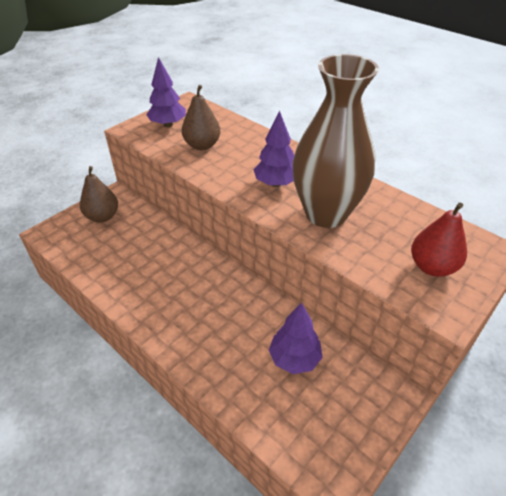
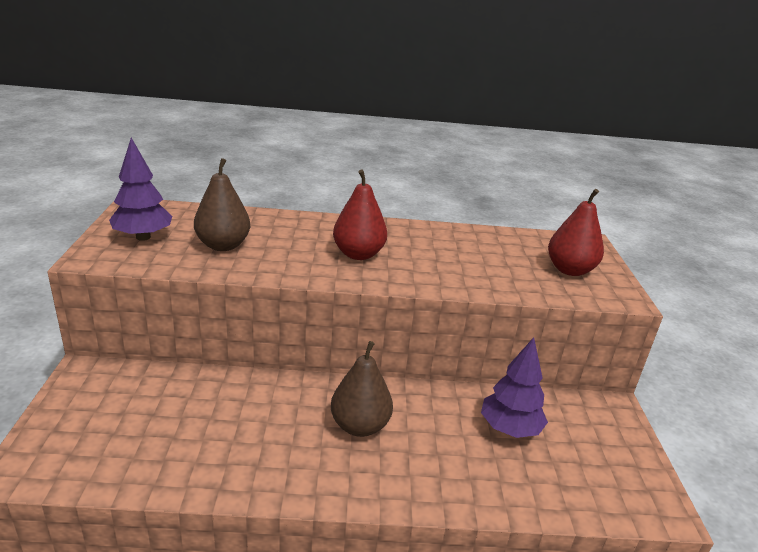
camera: 45 degrees left, 15 degrees down
(102, 217) = (99, 406): brown pear -> brown pear (360, 426)
(276, 183) = (358, 254): purple tree -> red pear
(326, 213) = (440, 263): brown vase -> none

